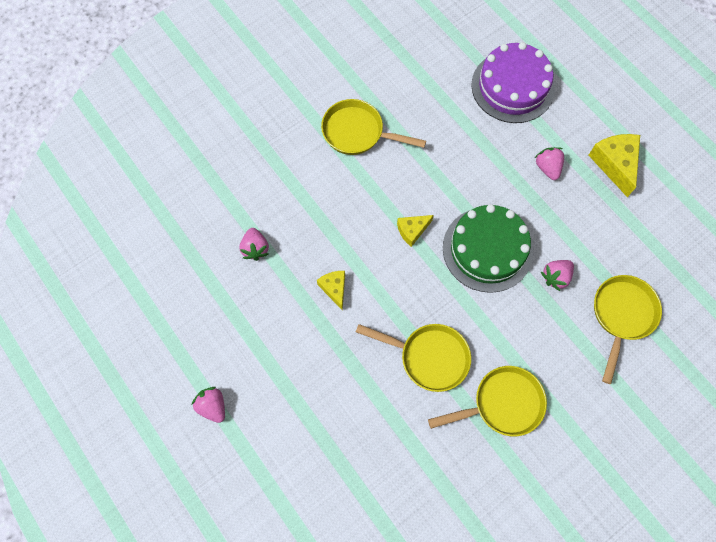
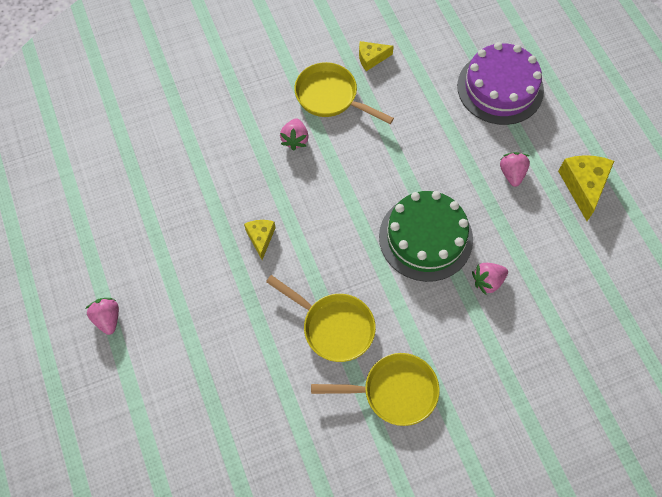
camera: 15 degrees right, 5 degrees down
(255, 248) = (196, 182): pink strawberry -> pink strawberry (295, 140)
(412, 230) = (355, 202): yellow cheese -> yellow cheese (371, 58)
(621, 315) = (545, 336): yellow pan -> none

